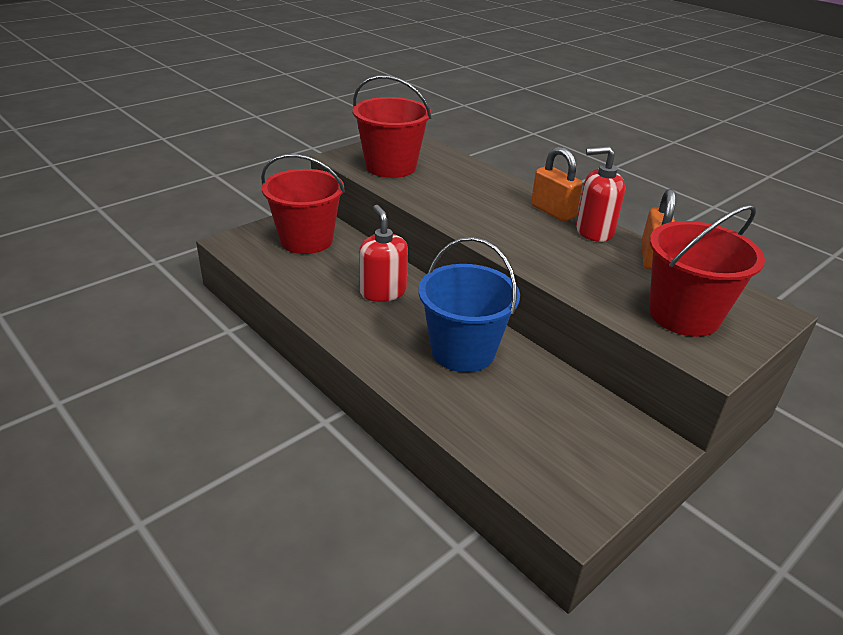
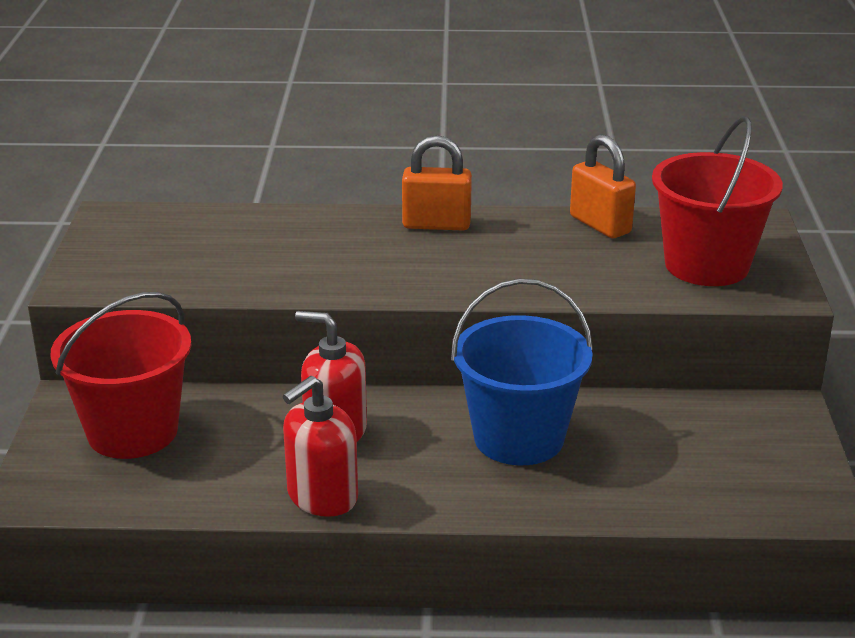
camera: 45 degrees left, 5 degrees down
(391, 167) = (166, 264): red bucket -> none
(594, 231) = (508, 225): red soap dispenser -> red soap dispenser (322, 496)

